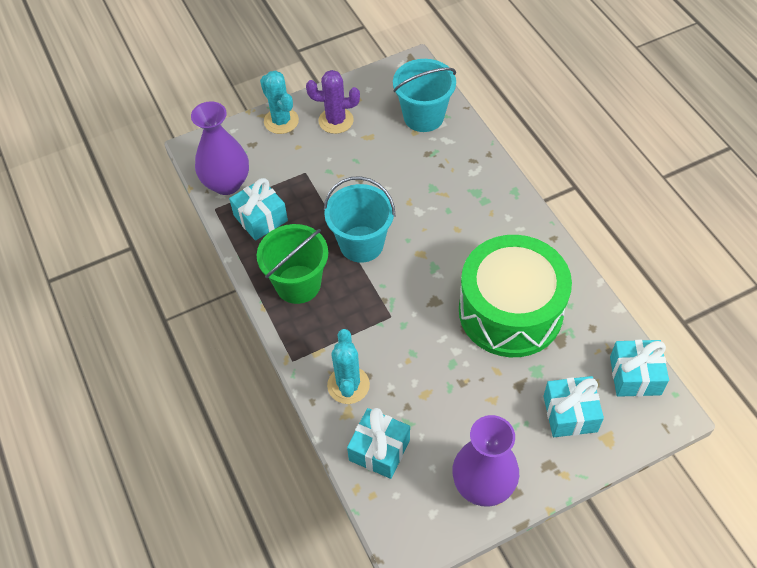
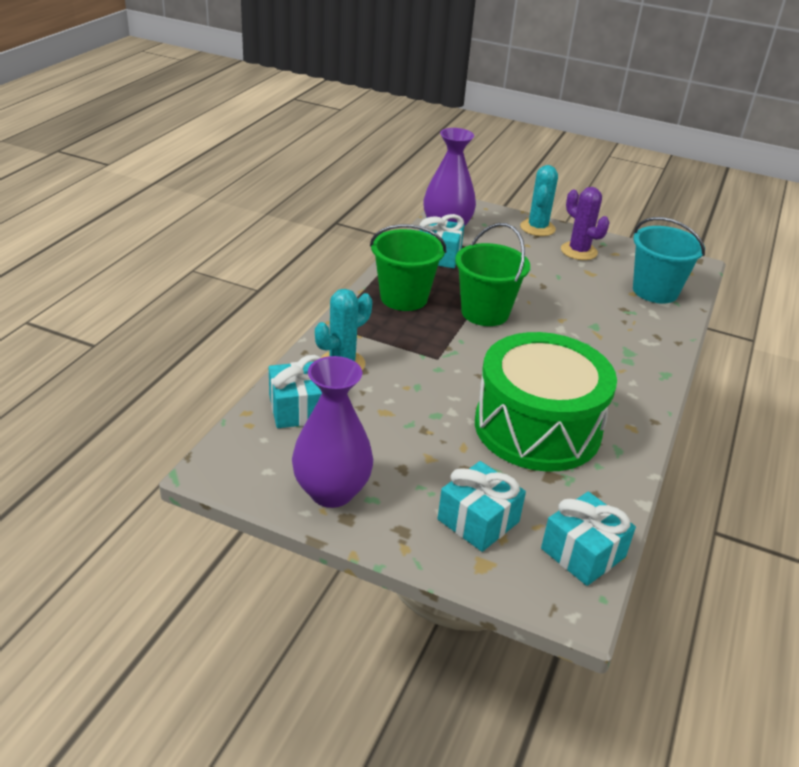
camera: 45 degrees right, 20 degrees down
(361, 244) = (485, 312): turquoise bucket -> green bucket

